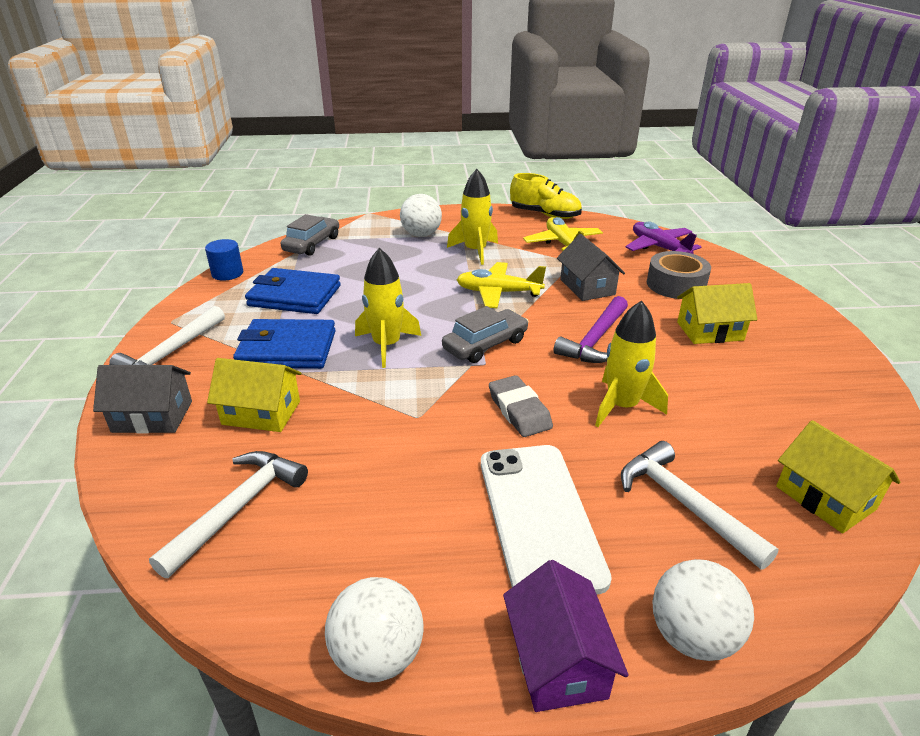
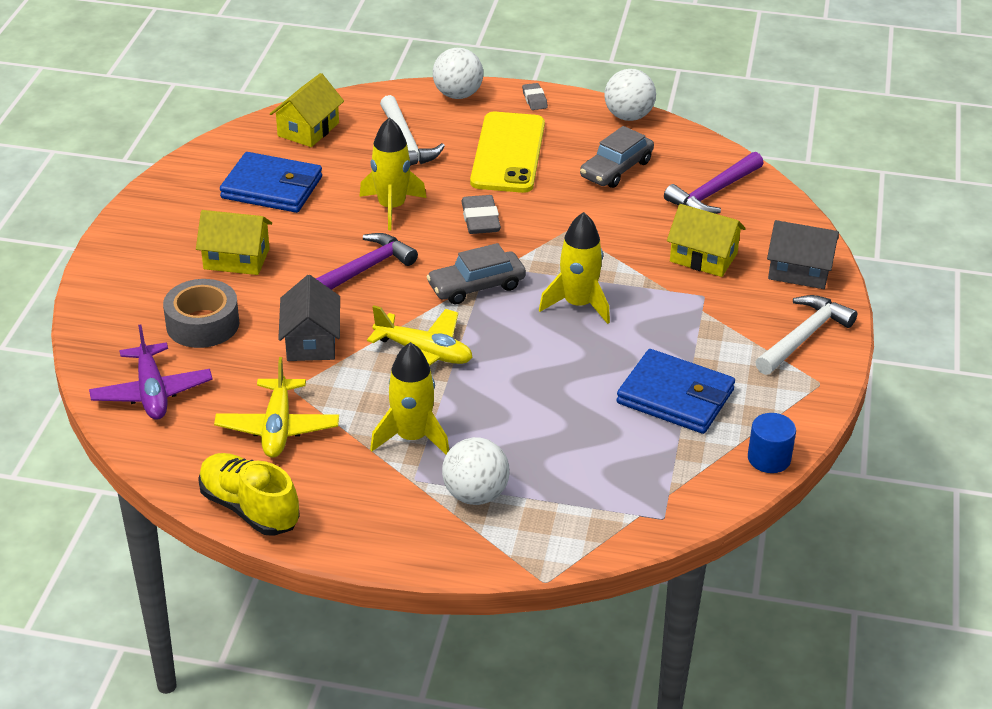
camera: 165 degrees left, 5 degrees up
(238, 508) = (713, 193): white hammer -> purple hammer
(287, 349) = (682, 319): blue wallet -> blue wallet (272, 188)
(312, 244) = (649, 504): grey car -> grey car (616, 169)
(539, 517) = (508, 153): white phone -> yellow phone
(558, 660) = (534, 99): purple house -> grey eraser
(825, 498) = (308, 129): yellow house -> yellow house turned 45 degrees clockwise

